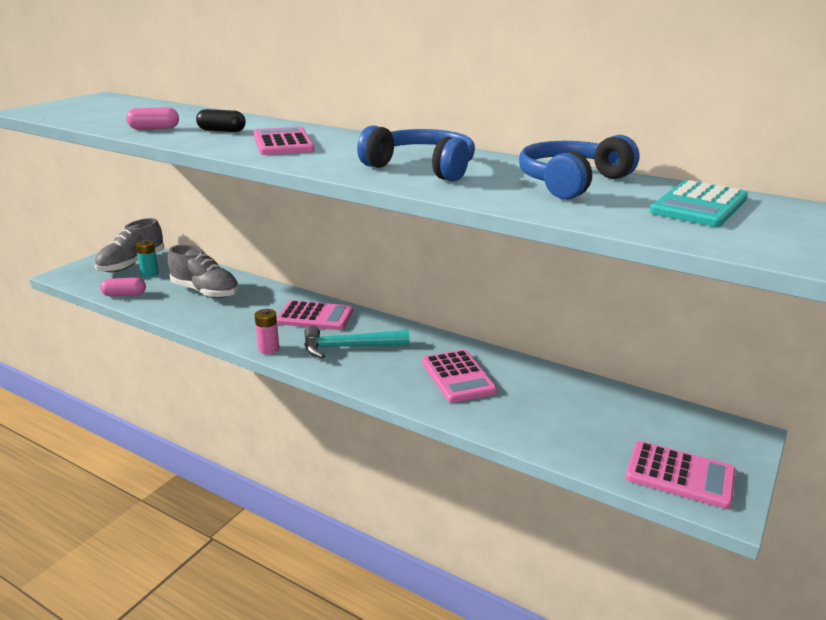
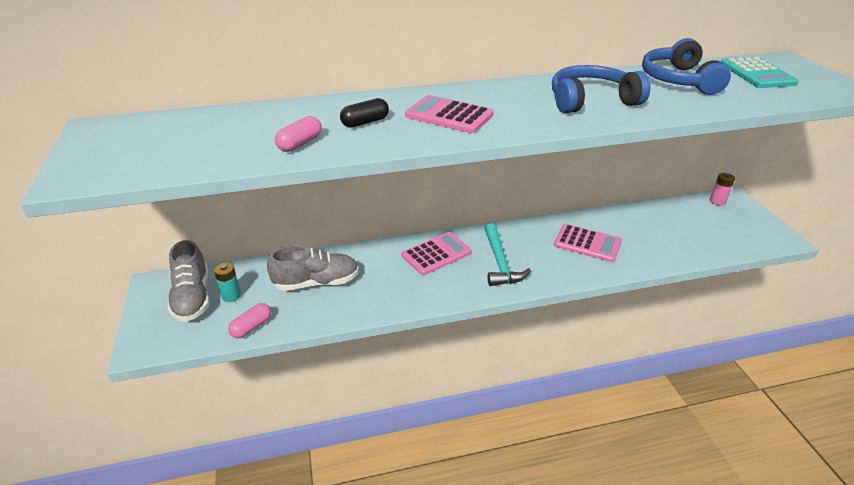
camera: 45 degrees left, 10 degrees up
(268, 349) = (457, 296): pink battery -> pink battery (717, 201)
(349, 347) = (500, 262): turquoise hammer -> turquoise hammer turned 45 degrees counterclockwise
(680, 475) = (750, 235): pink calculator -> none

